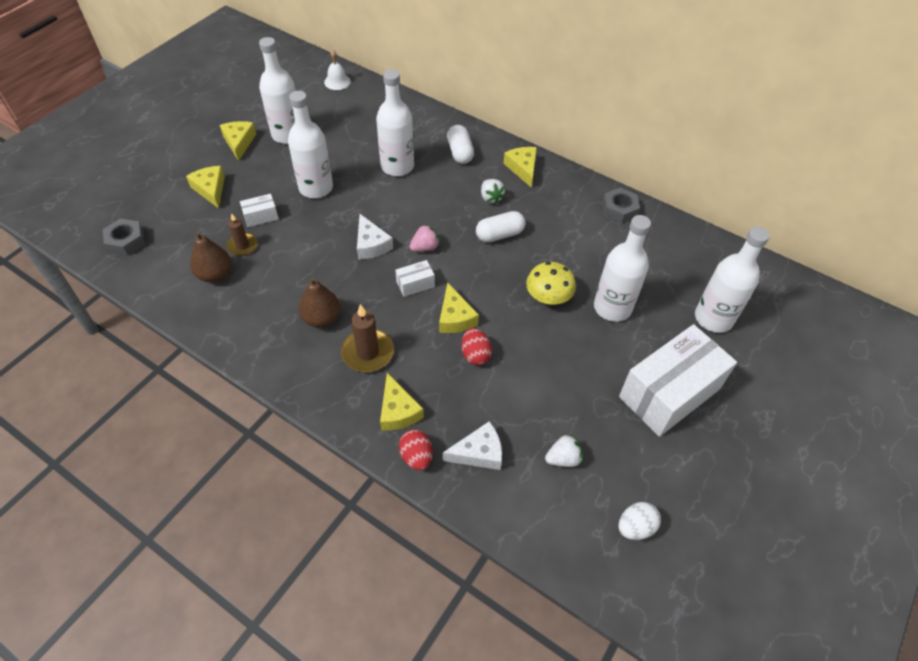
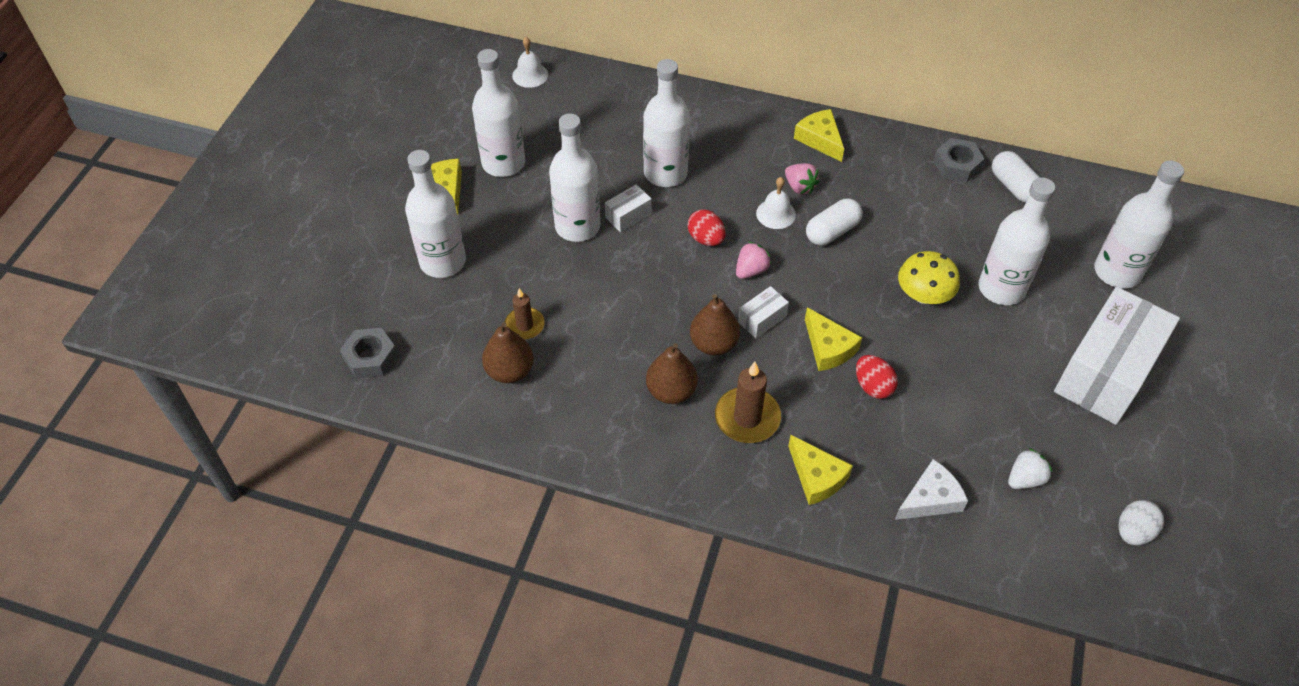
camera: 15 degrees left, 0 degrees up
(210, 189) = (443, 261): yellow cheese -> white bottle
(261, 216) = (527, 281): white box -> white box (628, 216)
(370, 293) = (713, 344): none -> brown pear
(371, 244) = (684, 283): white cheese -> none
(416, 456) = (863, 523): red egg -> red egg (706, 239)
(460, 152) = (734, 136): white capsule -> white capsule (1013, 187)
(463, 212) = (776, 214): none -> white bell
(491, 198) = (799, 187): white strawberry -> pink strawberry

